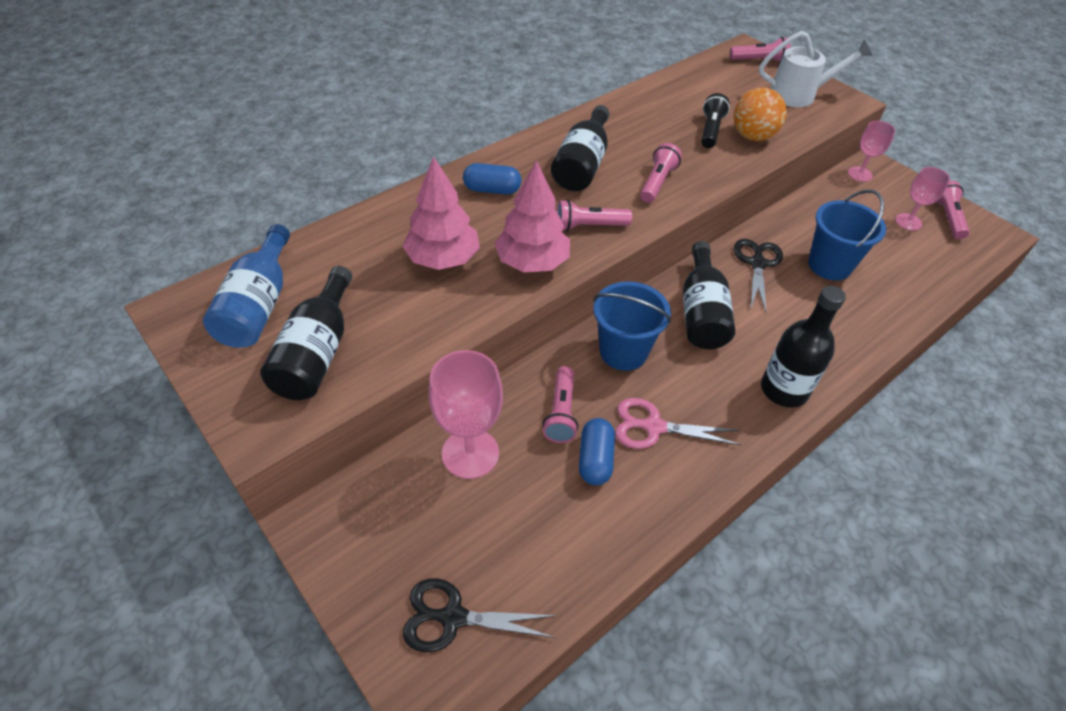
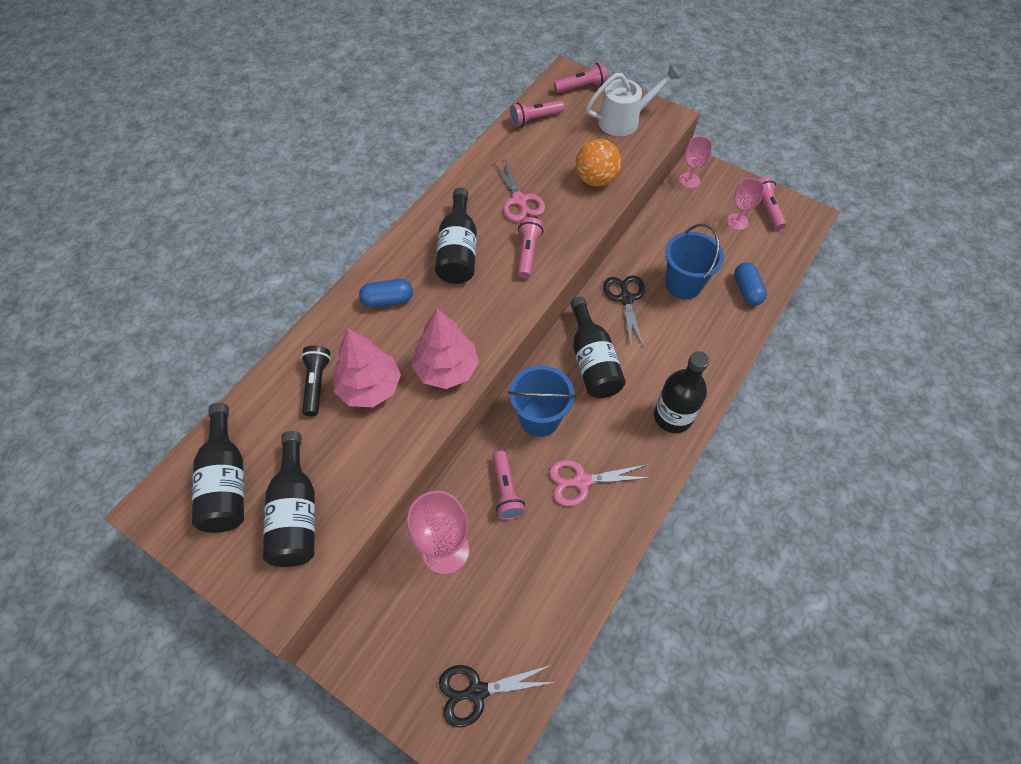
camera: 15 degrees left, 10 degrees up
(259, 305) = (227, 482): blue bottle -> black bottle
(589, 226) = (483, 317): pink flashlight -> pink flashlight (535, 119)
(595, 459) = (544, 525): blue capsule -> blue capsule (746, 290)
(663, 137) = (519, 200): none -> pink scissors
(711, 130) = (558, 182): black flashlight -> black flashlight (317, 384)

